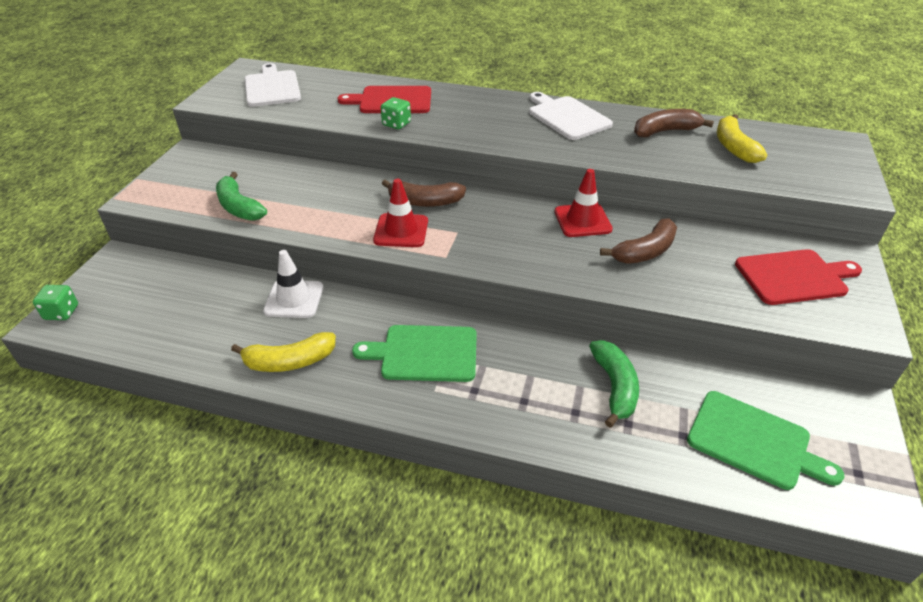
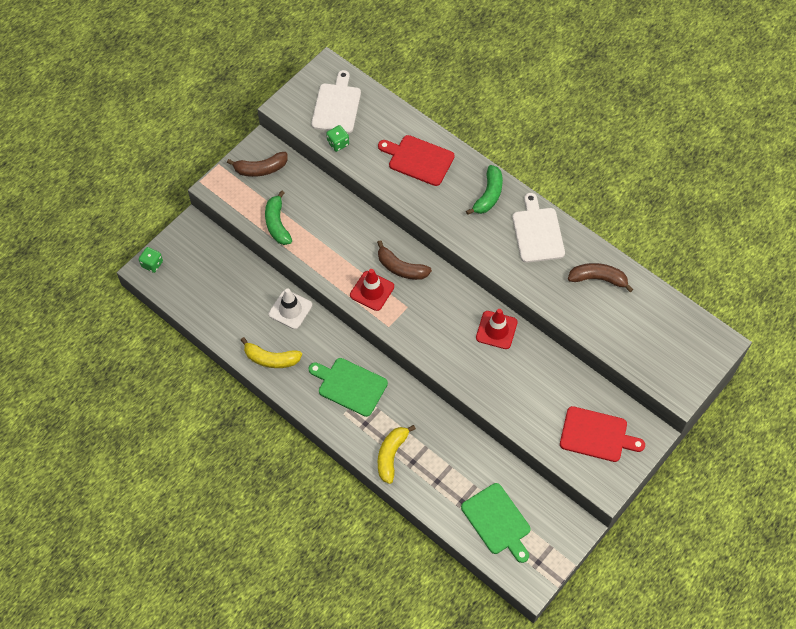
camera: 25 degrees right, 20 degrees up
(396, 124) = (407, 192): green dice -> green dice (338, 143)
(614, 387) = (445, 456): green banana -> green banana (488, 195)
(645, 251) = (518, 375): brown banana -> brown banana (261, 169)
(733, 147) = (634, 317): yellow banana -> yellow banana (391, 455)

